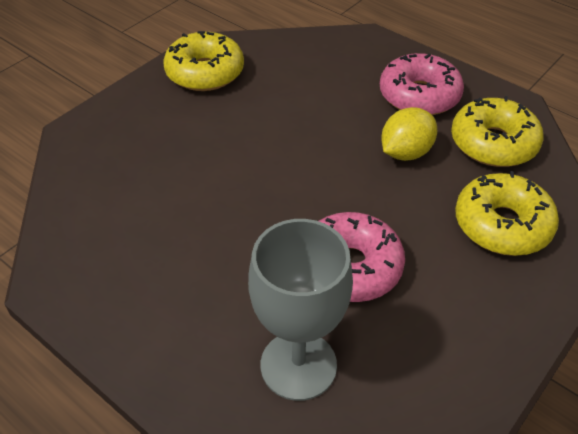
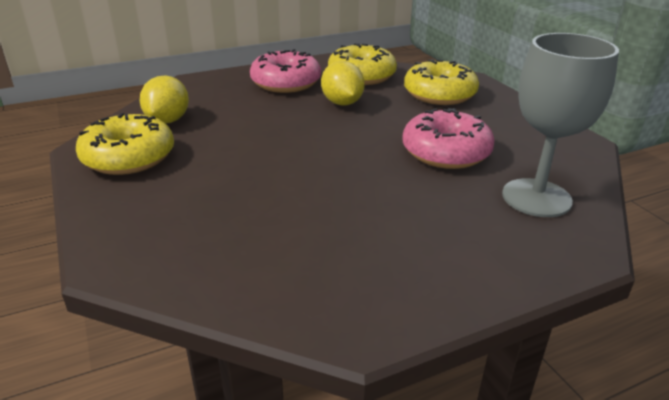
camera: 65 degrees left, 15 degrees down
(279, 62) = (168, 120): none -> yellow lemon

